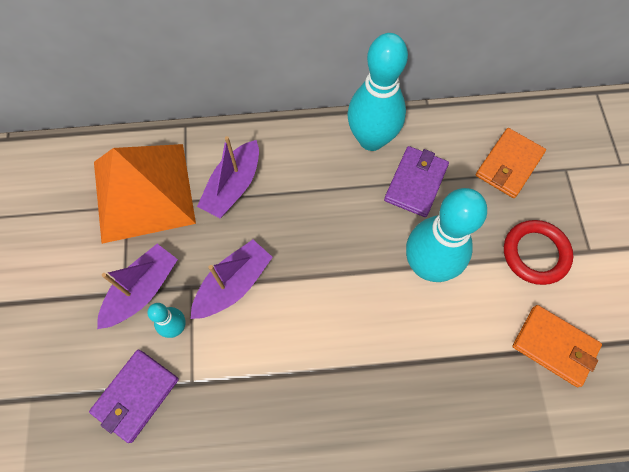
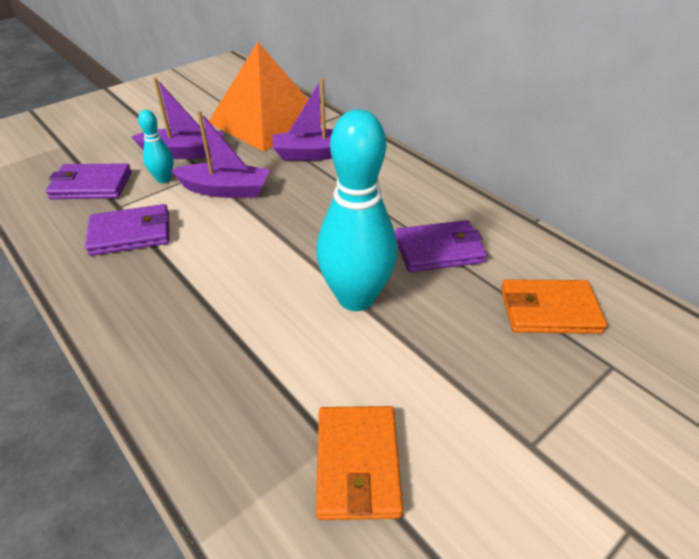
camera: 55 degrees right, 25 degrees down
(242, 388) = (131, 233): none -> purple wallet
(371, 139) = (449, 203): turquoise bowling pin -> none
(535, 253) = (465, 385): red ring -> none

